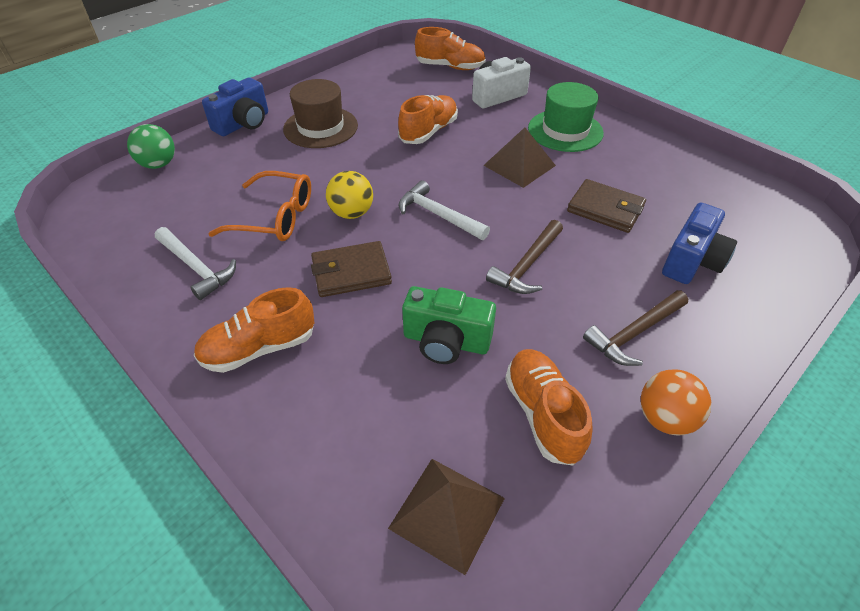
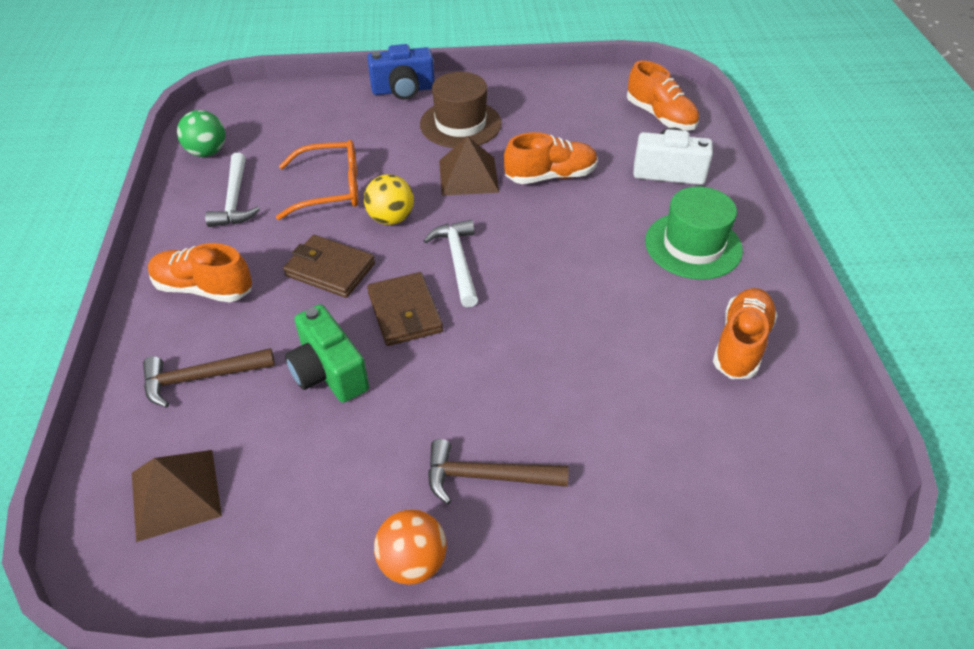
camera: 40 degrees right, 0 degrees up
(158, 164) = (303, 97): green ball -> green ball (207, 152)
(275, 217) = (331, 189): orange glasses -> orange glasses turned 60 degrees counterclockwise
(519, 165) = (595, 256): brown pyramid -> brown pyramid (468, 176)
(527, 265) = (474, 354): brown hammer -> brown hammer (201, 378)
(543, 414) = (325, 481): orange shoe -> orange shoe (741, 344)
(605, 209) = (622, 349): brown wallet -> brown wallet (405, 312)
(692, 261) = (640, 455): blue camera -> none

